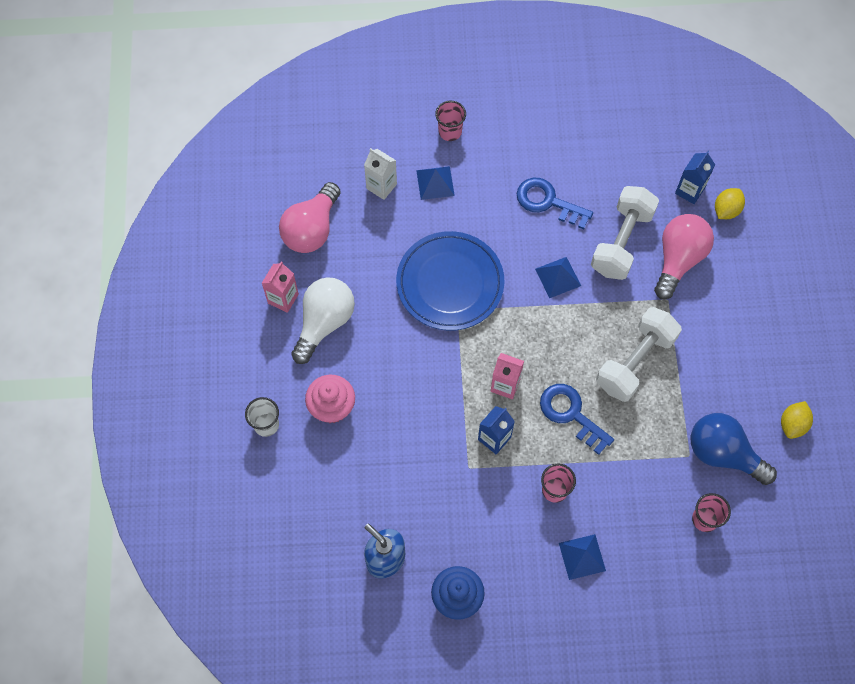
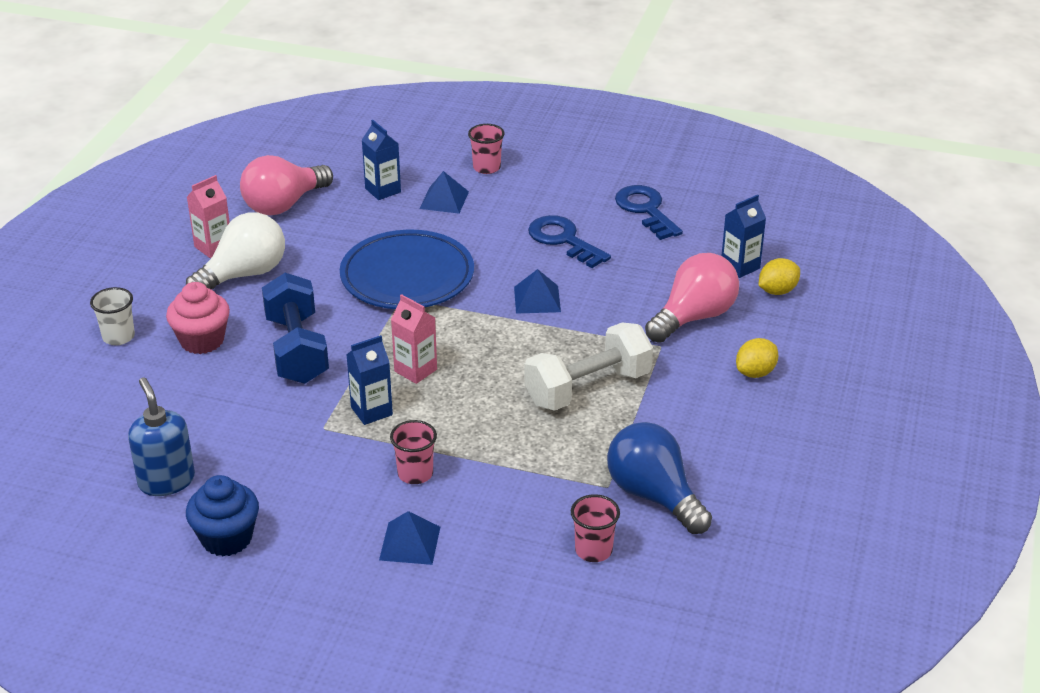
camera: 20 degrees right, 30 degrees down
(381, 186) = (383, 190): white carton -> blue carton
(408, 393) = (297, 350): none -> blue dumbbell
(571, 414) = (479, 413): blue key -> blue key (646, 210)
(621, 242) = (632, 288): white dumbbell -> none
(792, 424) = (763, 492): yellow lemon -> yellow lemon (755, 373)

